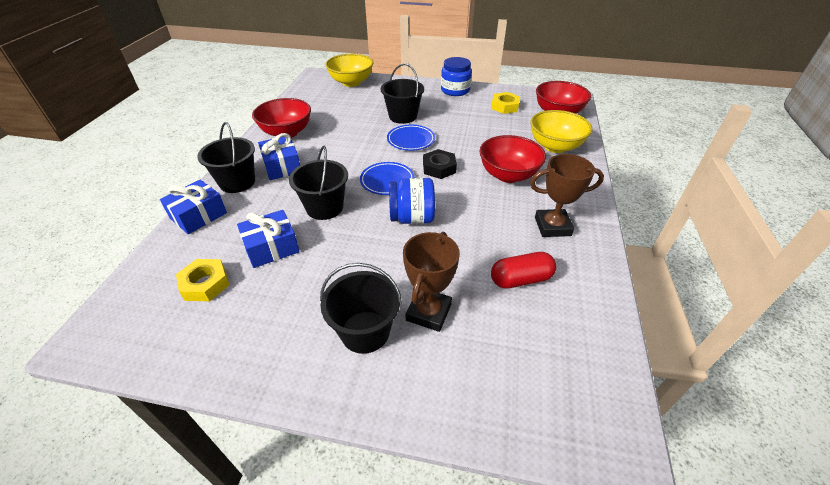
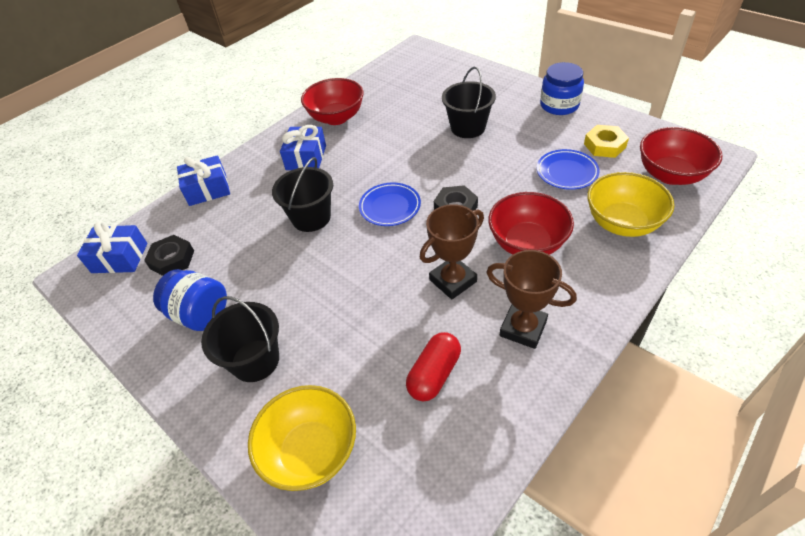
camera: 35 degrees right, 5 degrees up
(205, 284) = (172, 259): yellow nut -> black nut
(237, 182) = (258, 163): black bucket -> none
(272, 247) = (240, 244): blue gift -> blue gift (120, 258)
(351, 82) = (445, 66): yellow bowl -> yellow bowl (311, 452)
(411, 140) = (452, 162): blue plate -> blue plate (566, 172)
(412, 218) = (381, 259): blue jar -> blue jar (200, 314)
(428, 312) = (320, 367): brown trophy -> brown trophy (453, 281)
(520, 279) = (434, 374): red capsule -> red capsule turned 75 degrees counterclockwise

